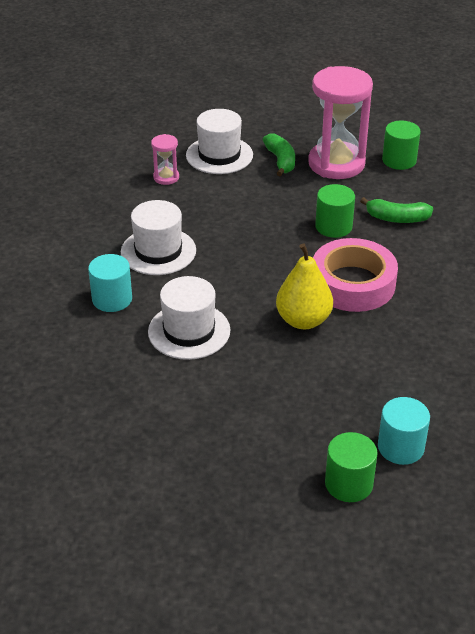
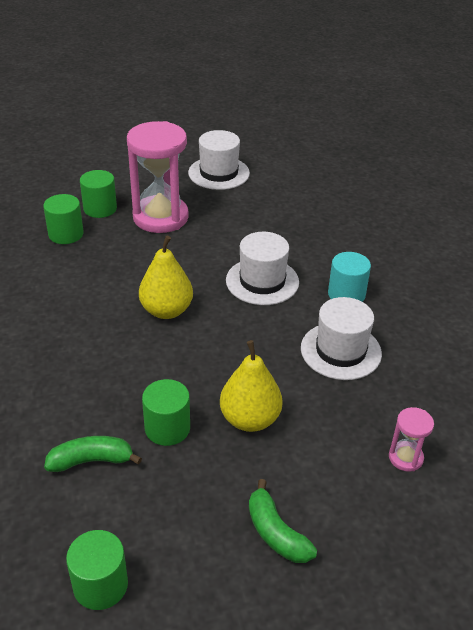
camera: 160 degrees right, 0 degrees up
(219, 155) = (365, 521): white hat -> white hat (219, 173)
(266, 220) = (250, 419): none -> yellow pear
(336, 164) = (194, 549): pink hourglass -> pink hourglass (160, 217)
(353, 283) = (128, 358): pink tape -> none
(400, 447) = (66, 234): turquoise cylinder -> green cylinder

